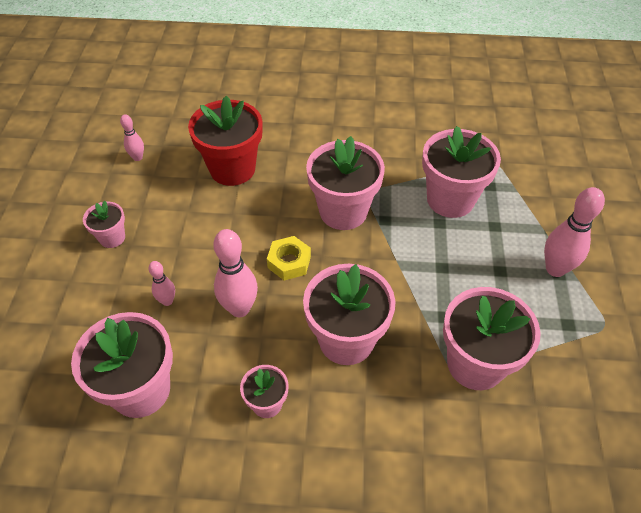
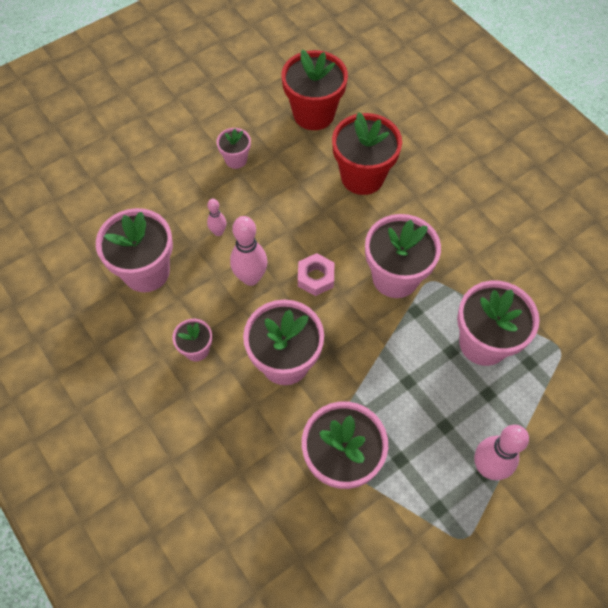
camera: 50 degrees right, 10 degrees up
(138, 157) = (313, 114): pink bowling pin -> red flower pot
(289, 262) = (315, 277): yellow nut -> pink nut

